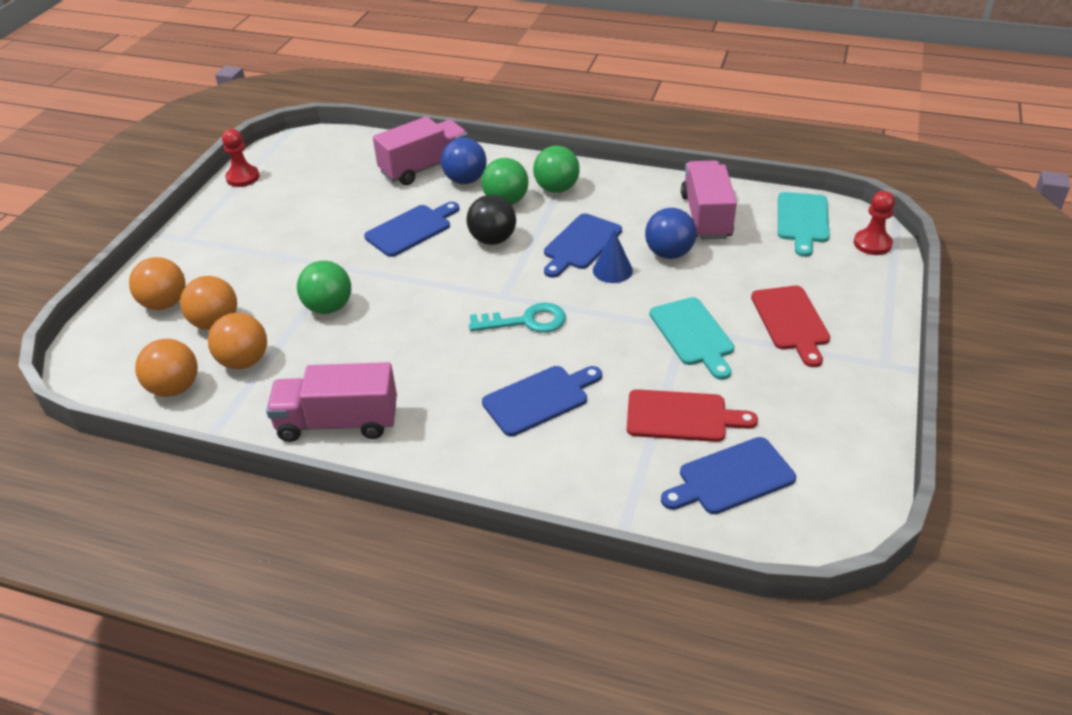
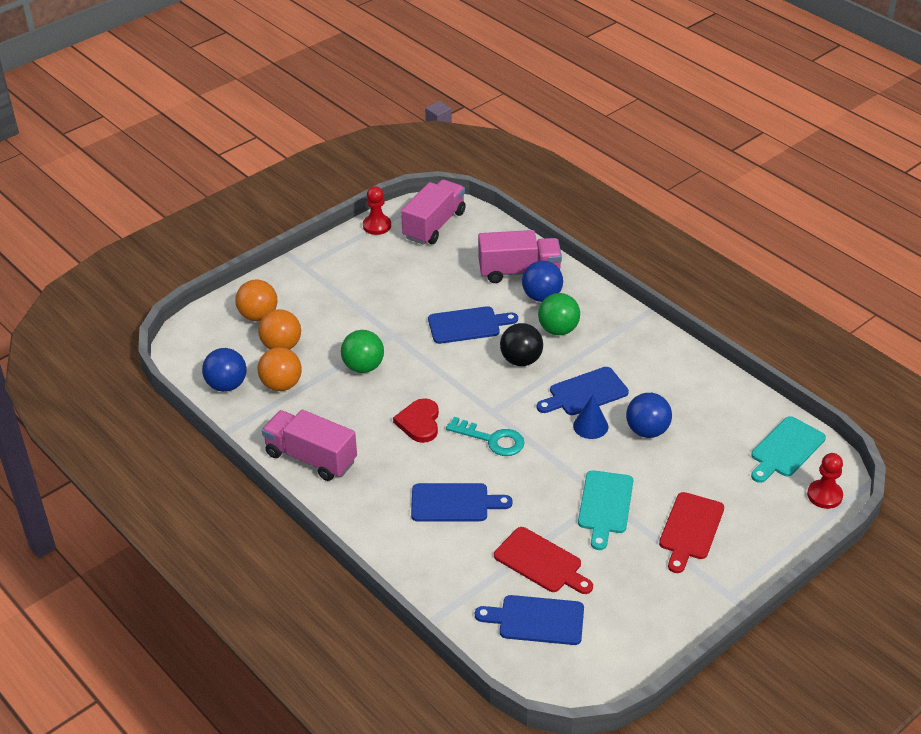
camera: 30 degrees right, 0 degrees up
(175, 388) = (227, 385): orange ball -> blue ball
(435, 336) = (419, 422): none -> red heart
(556, 189) = (608, 334): green ball -> none
(706, 216) = (707, 411): pink truck -> pink truck (434, 225)

